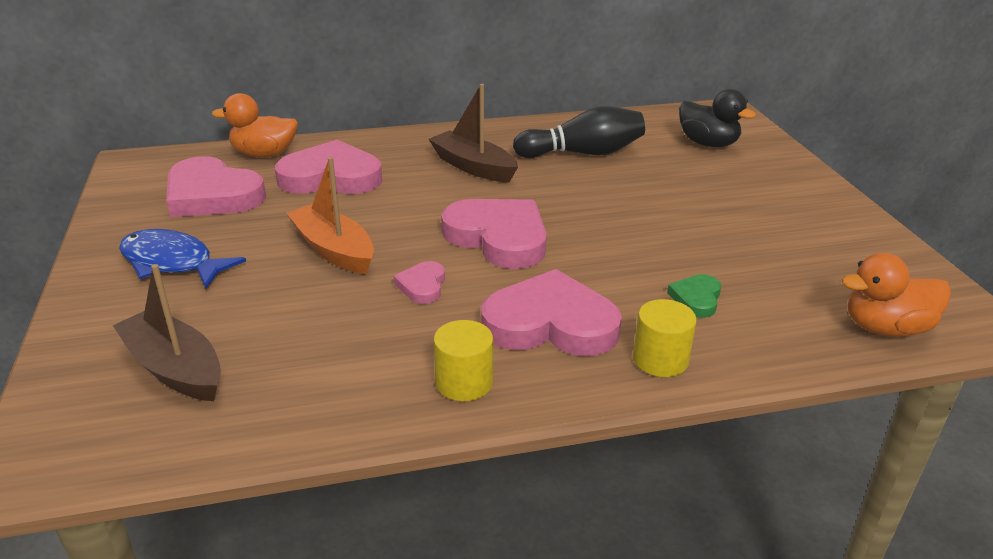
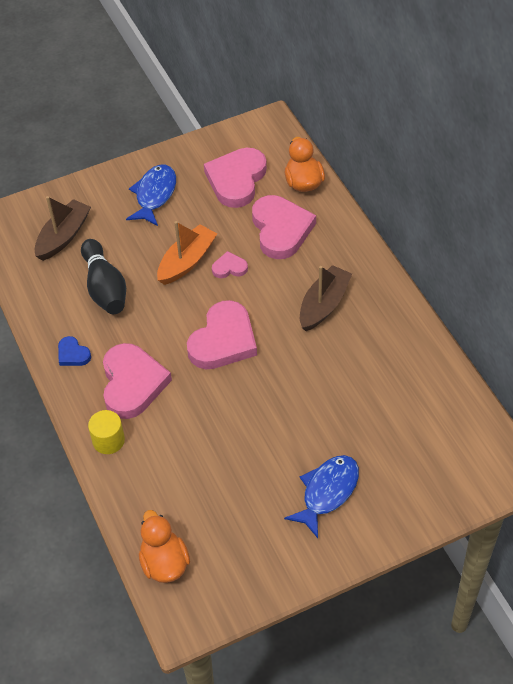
camera: 80 degrees right, 20 degrees up
(422, 286) = (158, 314): pink heart -> pink heart (229, 268)
(464, 382) = (73, 354): yellow cylinder -> blue heart
(583, 153) = (372, 370): black bowling pin -> black bowling pin (105, 288)
(696, 298) = (175, 456): green heart -> none
(708, 144) = (425, 458): black duck -> none
(755, 199) = (327, 492): none -> blue fish

